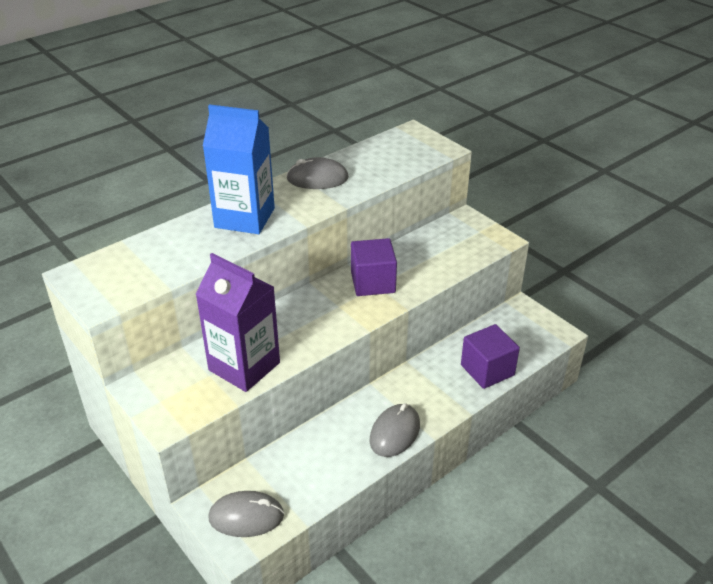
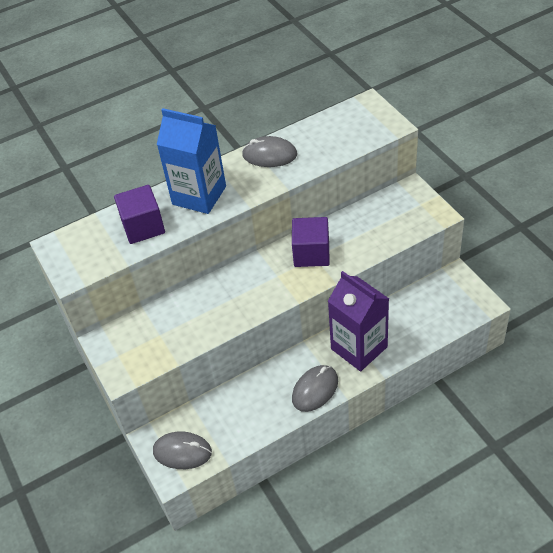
camera: 15 degrees right, 10 degrees up
(244, 366) = (189, 329): purple carton -> purple carton (359, 348)
(487, 370) = (408, 337): purple cube -> purple cube (143, 227)

